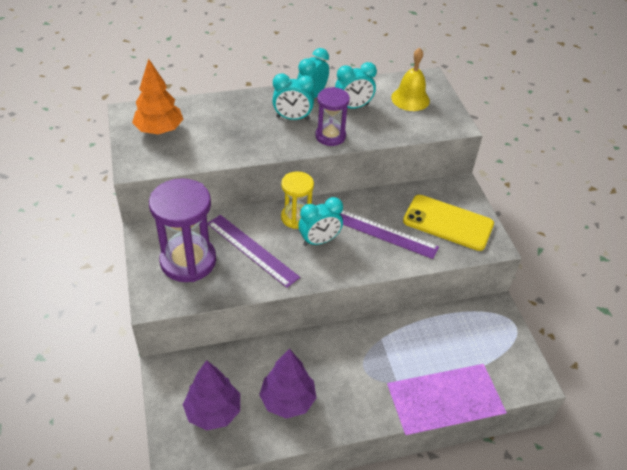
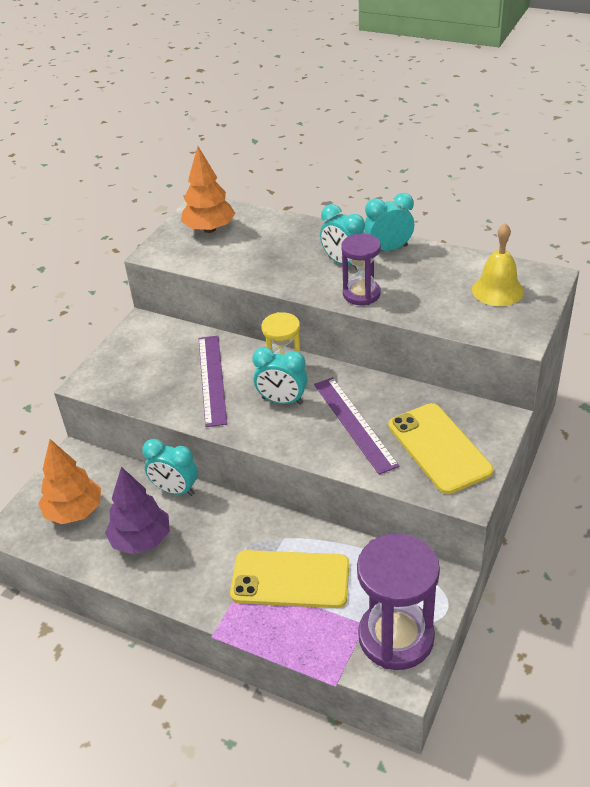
camera: 45 degrees right, 5 degrees down
(188, 261) = (149, 363): purple hourglass -> purple hourglass (396, 637)
(213, 411) = (74, 512): purple tree -> orange tree
(353, 107) = (420, 275): turquoise clock -> turquoise clock (175, 490)
(413, 364) = (290, 579): none -> yellow phone

